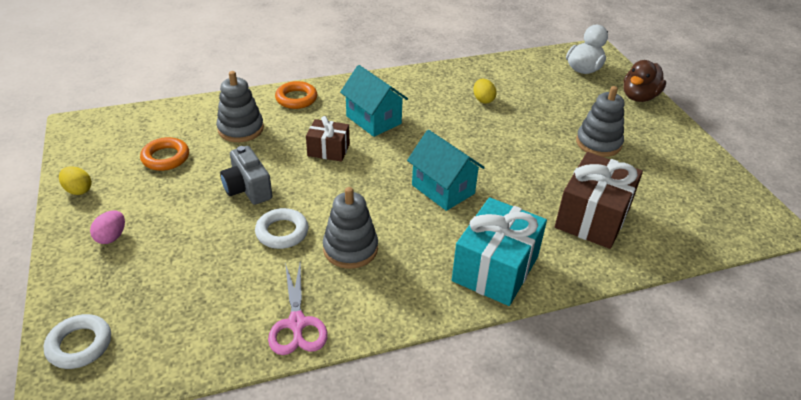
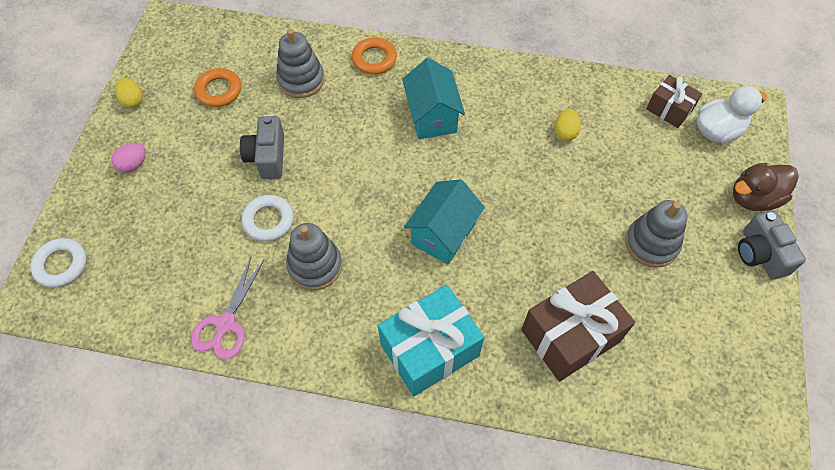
camera: 30 degrees right, 20 degrees up
(328, 150) = (365, 139): brown gift -> brown gift (669, 109)
(443, 189) = (443, 234): turquoise house -> turquoise house turned 45 degrees clockwise
(671, 125) = (760, 254): none -> grey camera

